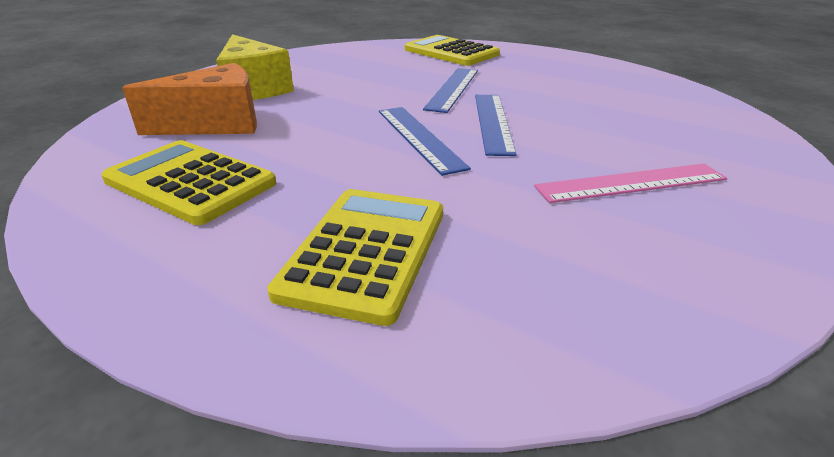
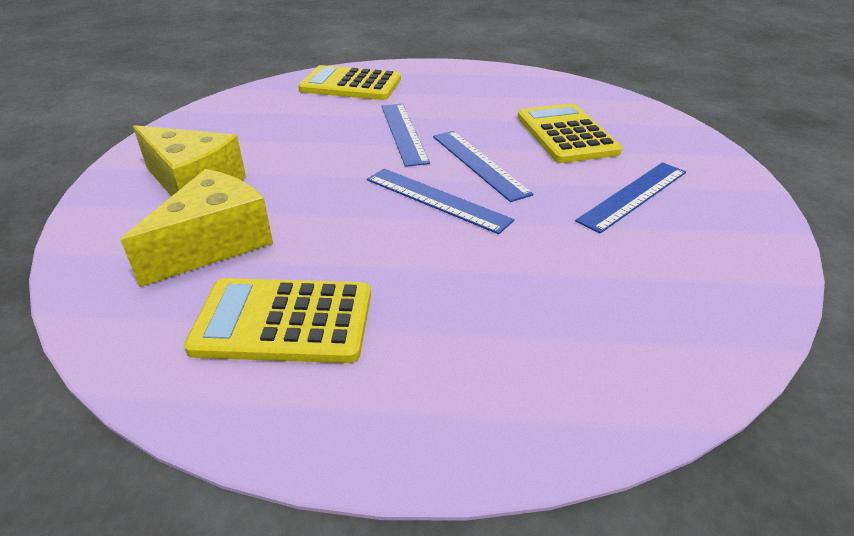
camera: 30 degrees left, 5 degrees up
(216, 124) = (214, 244): orange cheese -> yellow cheese
(366, 251) = (522, 328): yellow calculator -> yellow calculator (566, 134)
(631, 183) = (634, 196): pink ruler -> blue ruler

